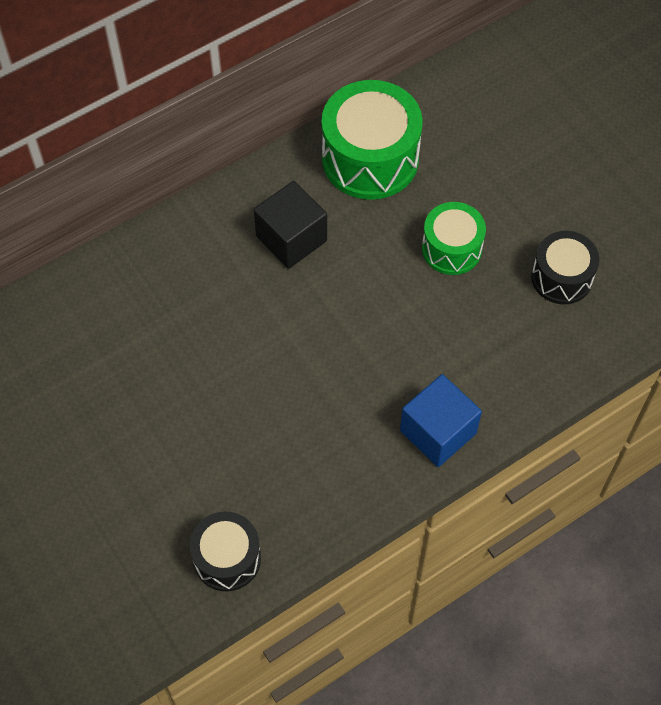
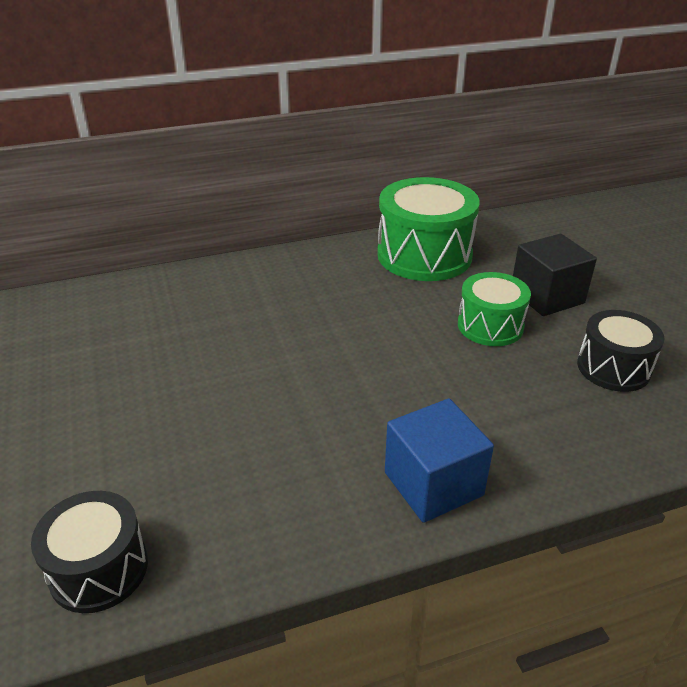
camera: 15 degrees right, 25 degrees down
(291, 238) = (326, 293): black cube -> black cube (547, 296)

